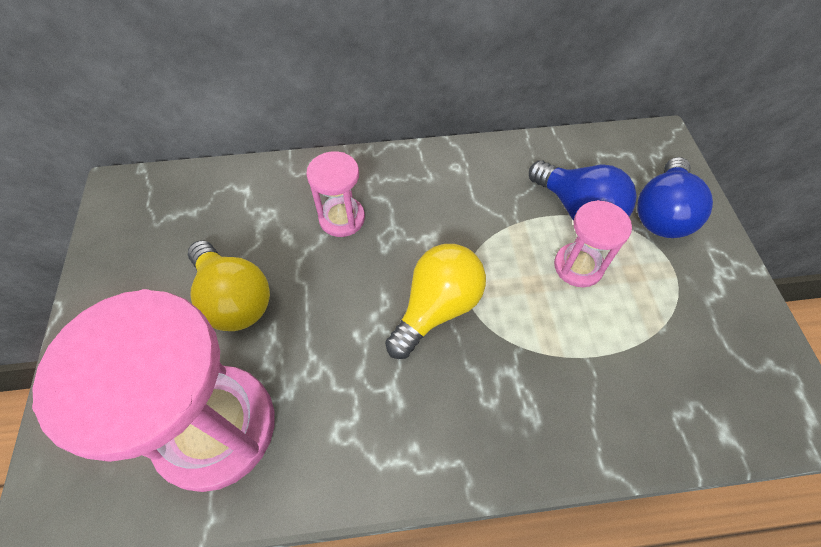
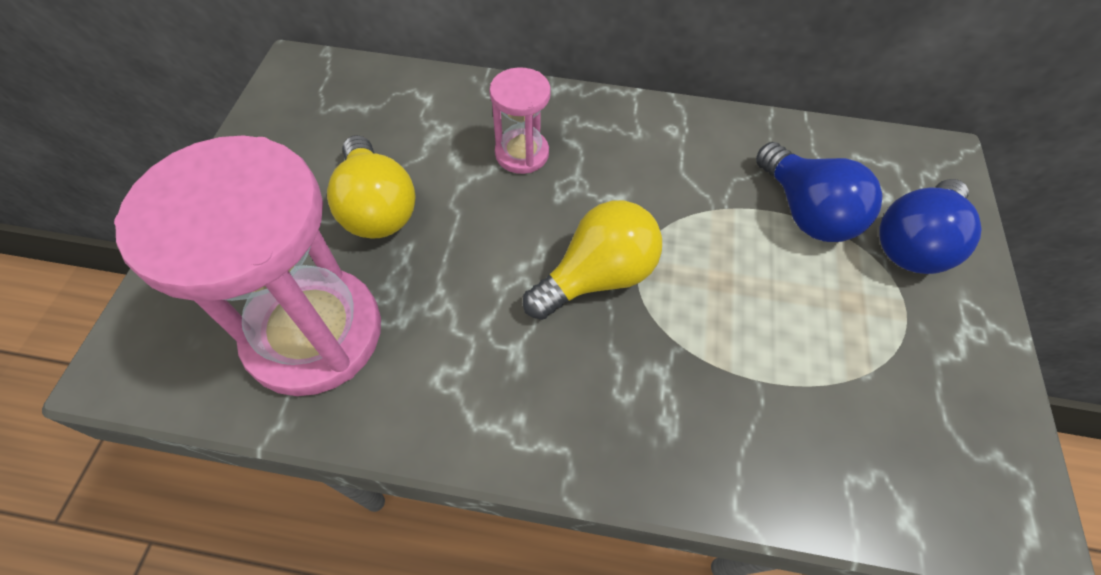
camera: 15 degrees right, 0 degrees up
(578, 266) = (783, 276): pink hourglass -> none

